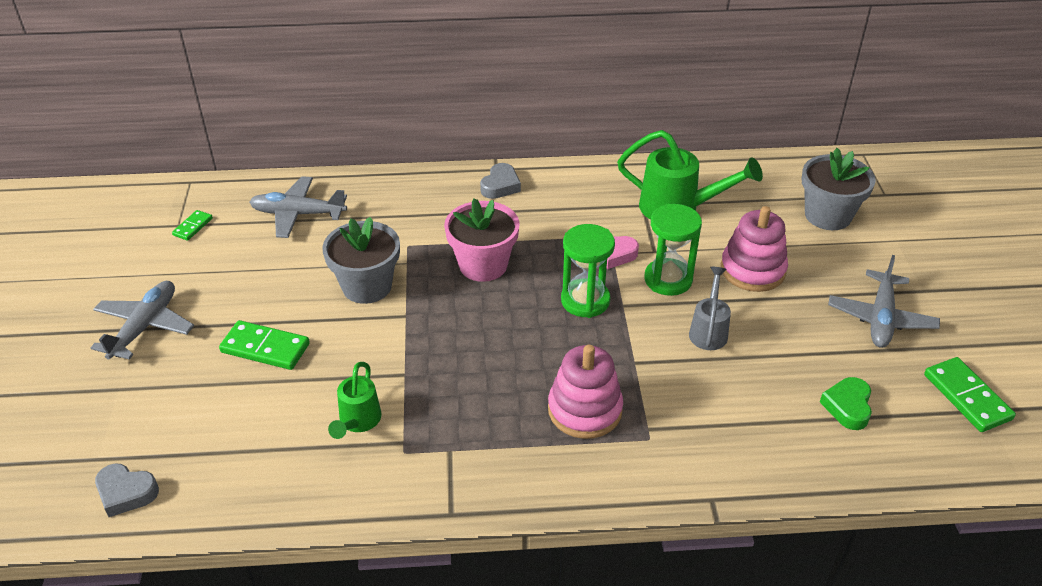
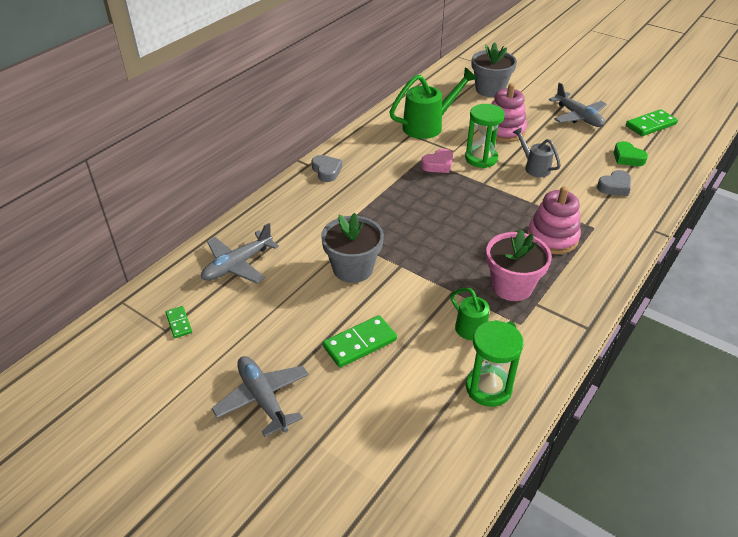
camera: 50 degrees left, 0 degrees up
(126, 493) = (434, 483): grey heart -> grey heart (614, 187)
(483, 265) = (391, 213): pink flower pot -> pink flower pot (512, 286)
(585, 300) = (466, 193): green hourglass -> green hourglass (488, 388)
(967, 397) = (650, 125): green domino -> green domino turned 45 degrees counterclockwise

